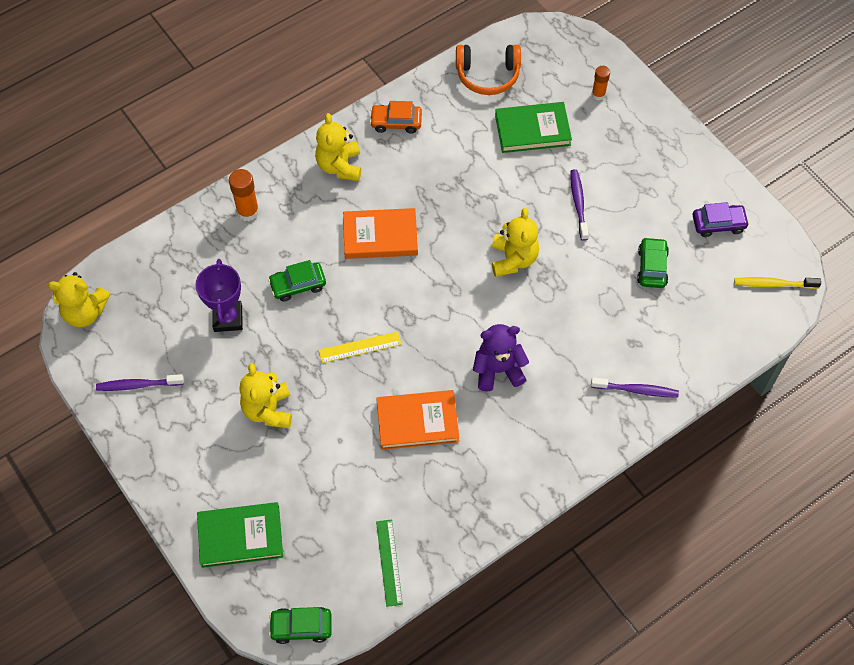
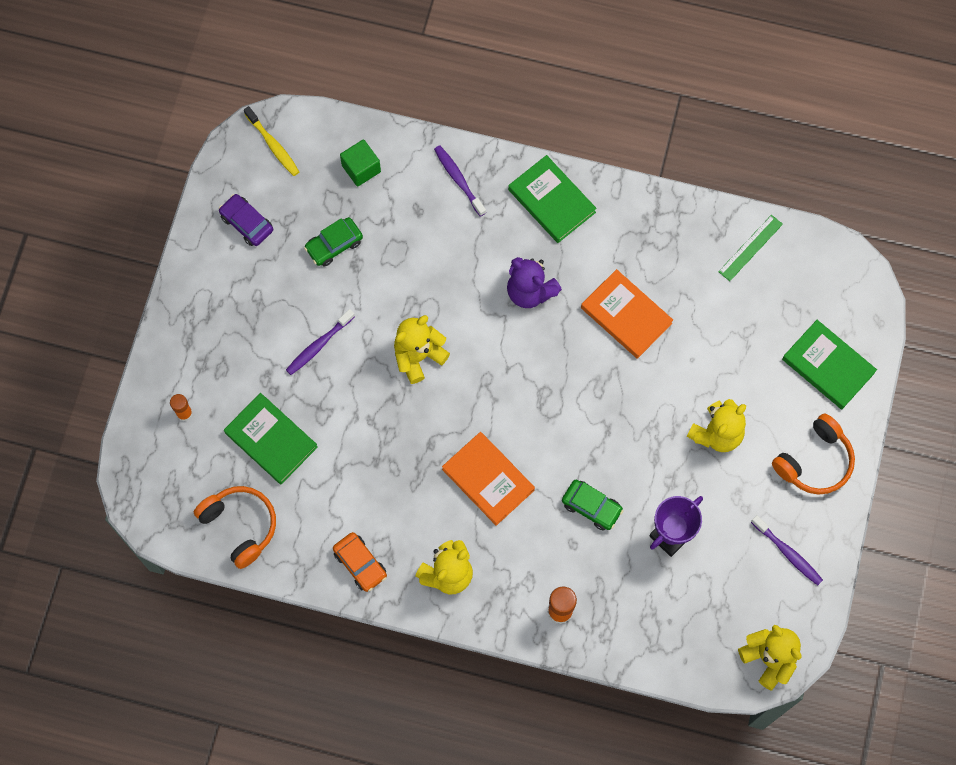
camera: 130 degrees left, 10 degrees up
(181, 461) = (815, 461): none -> orange headphones
(301, 627) = (849, 268): green car -> none
(360, 347) = (602, 410): yellow ruler -> none
(560, 443) = (551, 201): none -> green book
(703, 329) = (361, 168): none -> green cube

